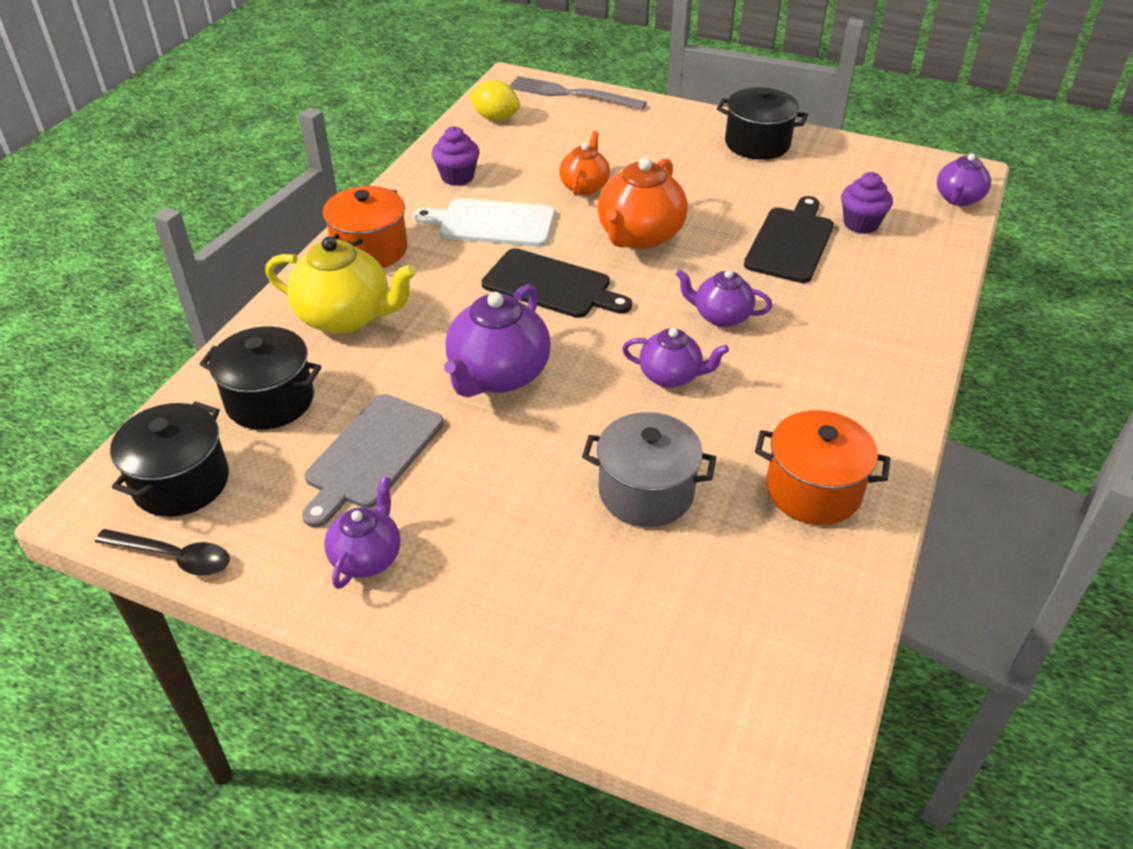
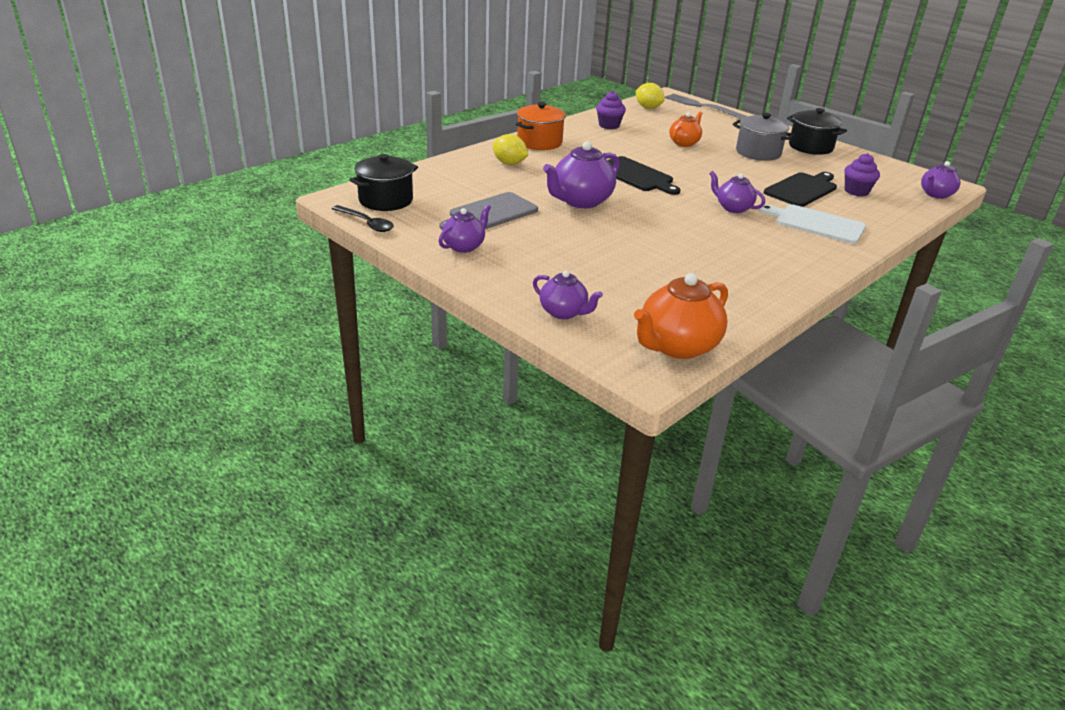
camera: 20 degrees right, 10 degrees down
(270, 400) = (449, 183): black pot -> none
(346, 317) = (509, 163): yellow teapot -> yellow lemon
(492, 223) = (617, 146): white cutting board -> white cutting board (816, 224)
(639, 236) = (704, 168): orange teapot -> orange teapot (677, 346)
(646, 492) = (637, 261): grey pot -> grey pot (758, 153)
(671, 376) = (684, 223): purple teapot -> purple teapot (564, 312)
(813, 490) = (741, 283): orange pot -> none

